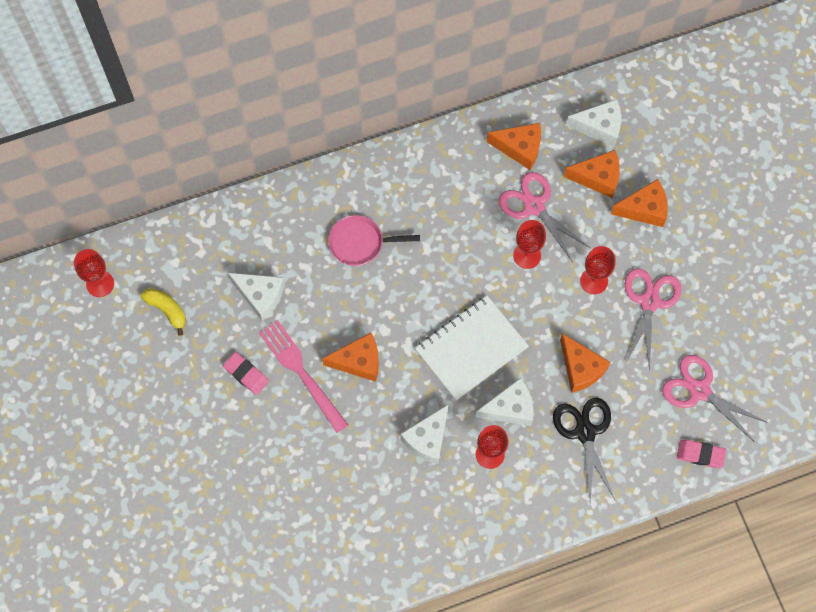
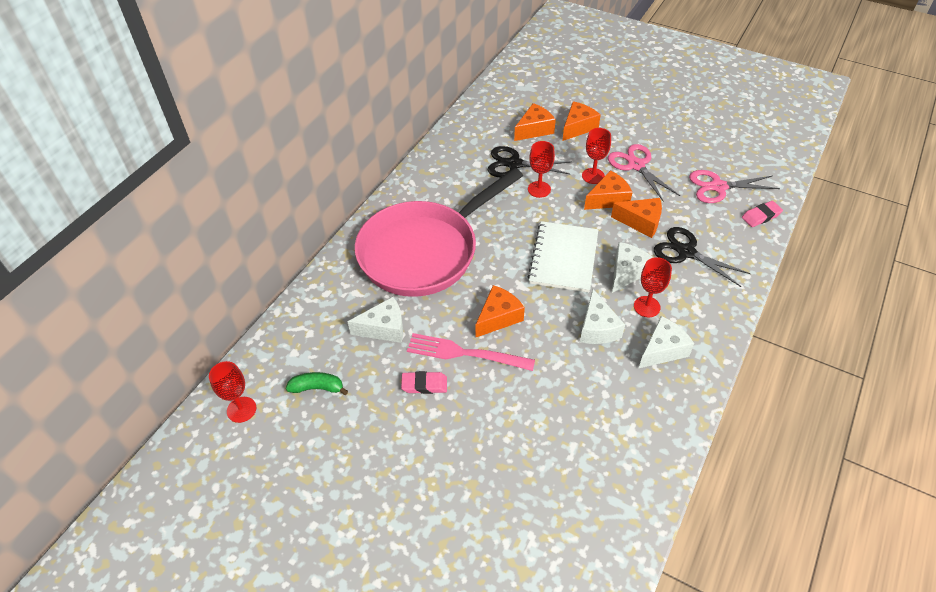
camera: 40 degrees left, 20 degrees down
(167, 310) = (317, 388): yellow banana -> green banana
(360, 243) = (424, 251): pink pan -> pink pan, size x2.45
(519, 148) = (472, 143): orange cheese -> orange cheese (608, 199)
(534, 206) = (514, 164): pink scissors -> black scissors
(599, 127) = (507, 108): white cheese -> white cheese (662, 350)

